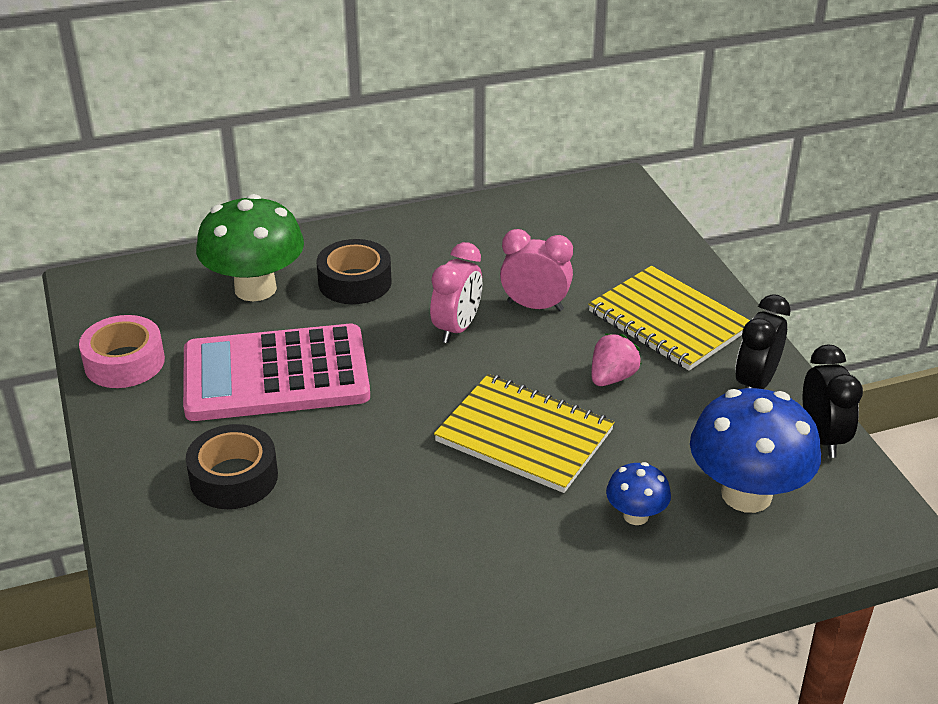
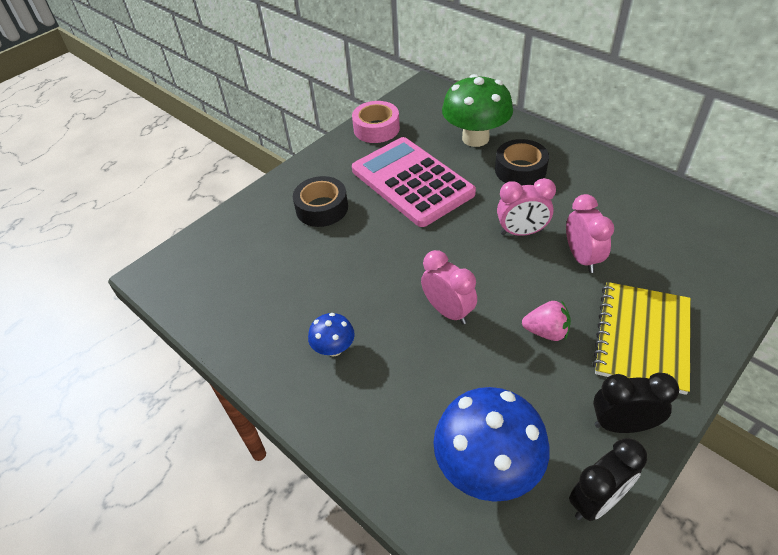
camera: 65 degrees right, 10 degrees up
(524, 436) = (448, 311): yellow notebook -> pink clock
(636, 515) = (416, 405): blue mushroom -> blue mushroom (334, 348)

